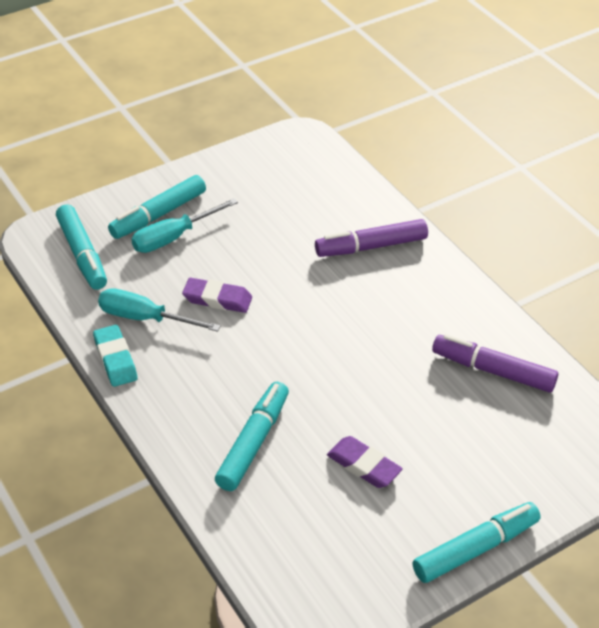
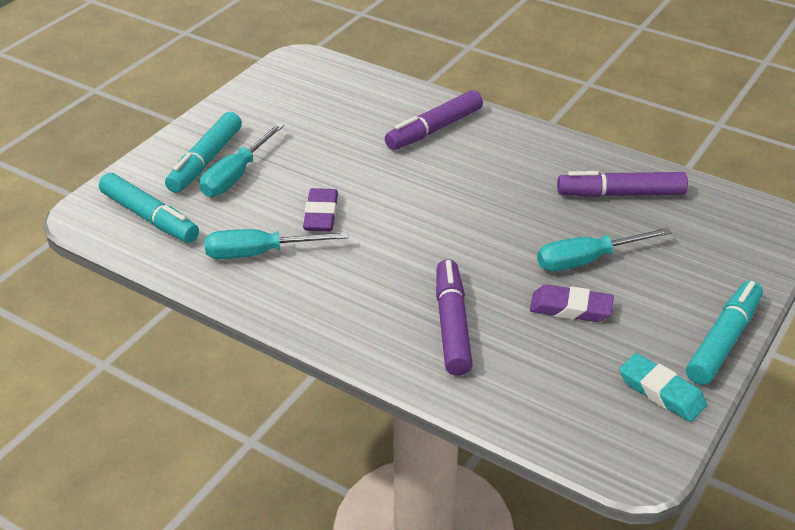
camera: 25 degrees left, 5 degrees down
(115, 359) = (255, 299): turquoise eraser -> turquoise eraser (661, 392)
(217, 299) = (321, 214): purple eraser -> purple eraser turned 75 degrees counterclockwise
(253, 442) = (452, 325): turquoise marker -> purple marker
(412, 425) = (587, 260): none -> turquoise screwdriver

